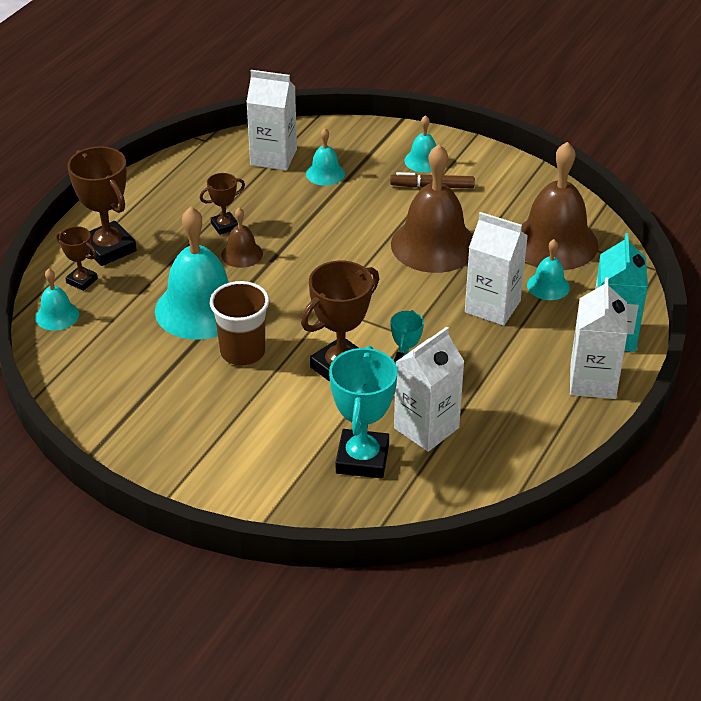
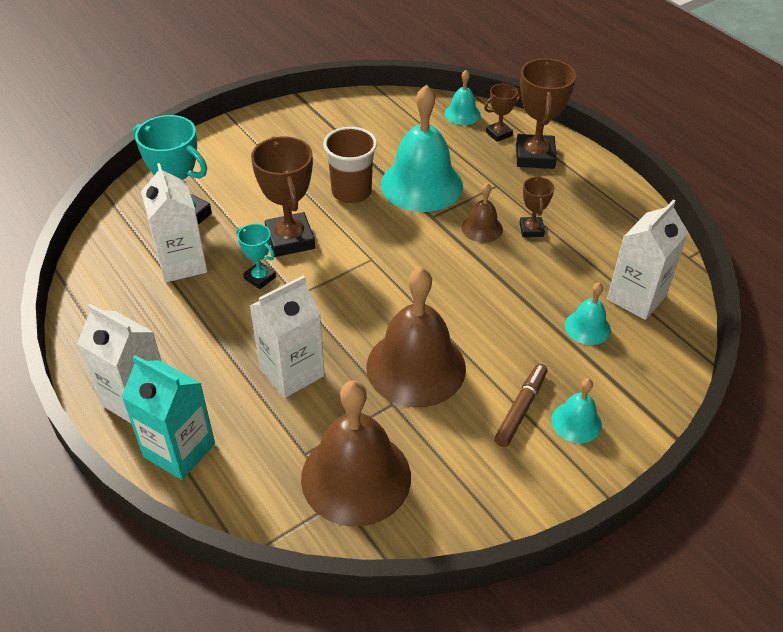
camera: 115 degrees right, 5 degrees up
(109, 248) = (535, 156): brown trophy -> brown trophy turned 75 degrees counterclockwise
(548, 286) = (290, 433): turquoise bell -> none

